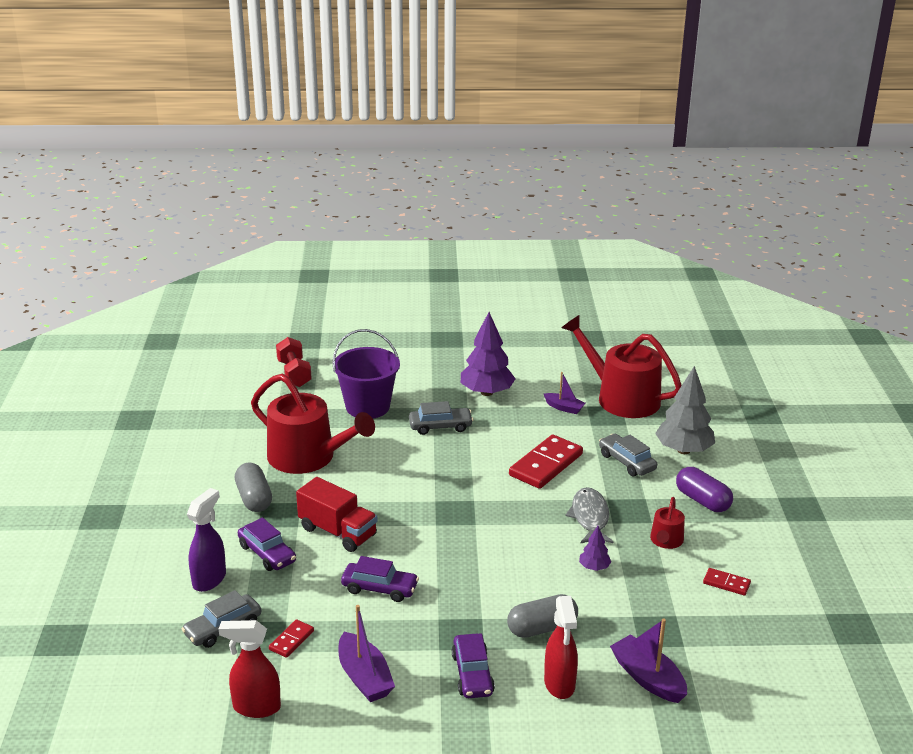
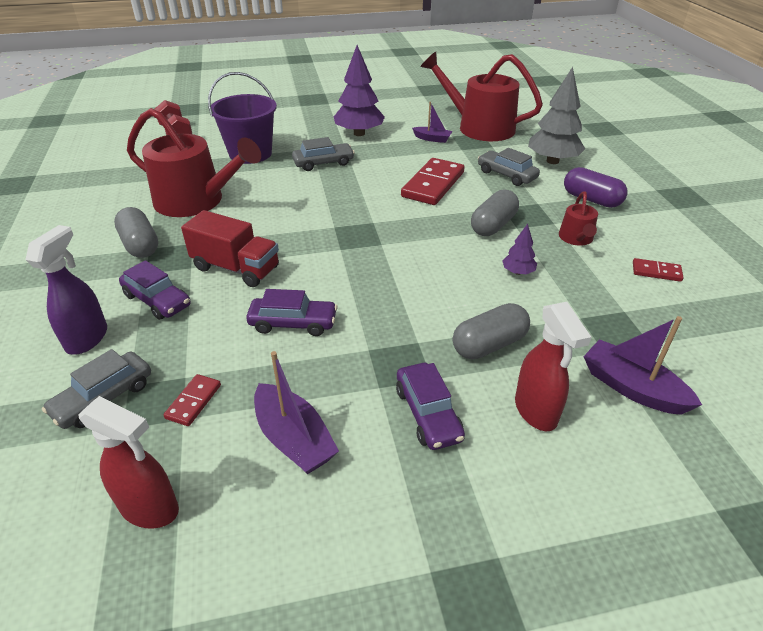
camera: 10 degrees left, 10 degrees up
(256, 707) = (150, 508): red spray bottle -> red spray bottle turned 150 degrees counterclockwise
(590, 517) = (493, 225): grey fish -> grey capsule

